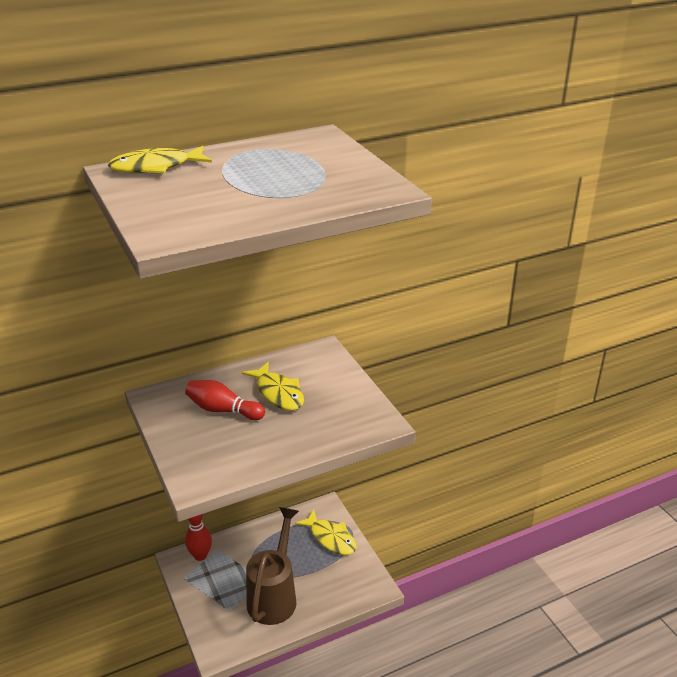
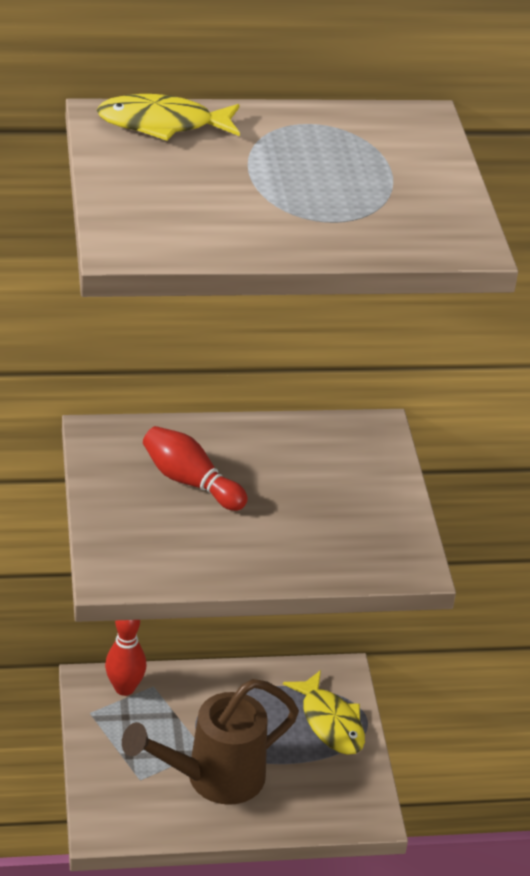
camera: 15 degrees right, 5 degrees up
(274, 595) = (213, 778): brown watering can -> brown watering can turned 150 degrees counterclockwise
(278, 393) = (280, 478): yellow fish -> none

